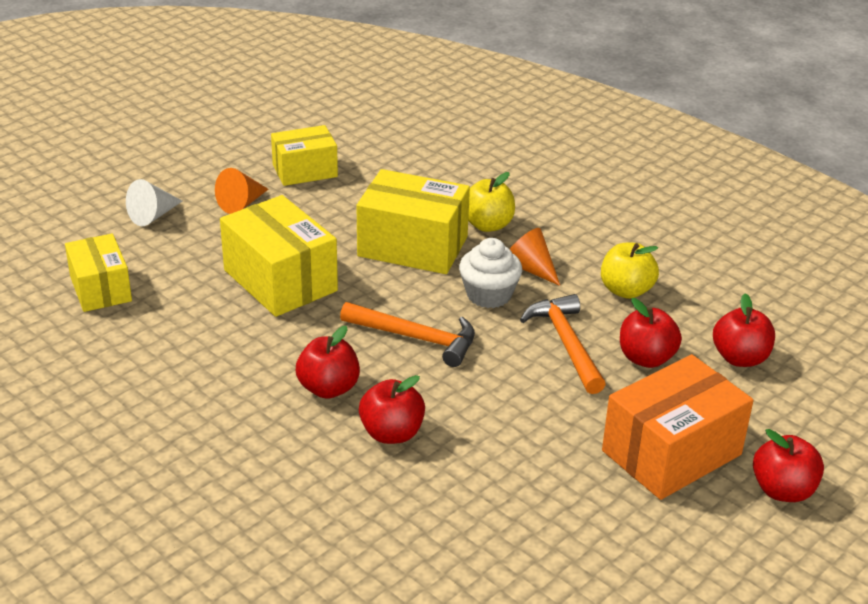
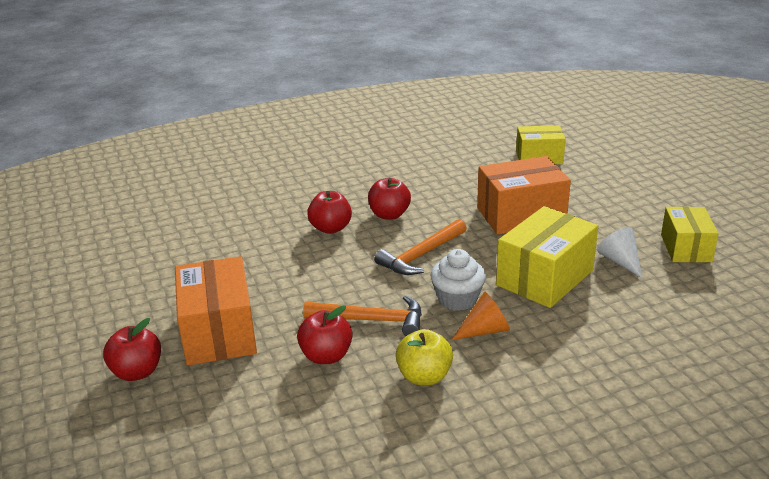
camera: 115 degrees right, 5 degrees down
(153, 215) = (626, 180): white cone -> white cone (620, 261)
(241, 204) = (635, 214): orange cone -> none
(280, 280) = (521, 215): yellow box -> orange box
(487, 225) = (566, 324): yellow apple -> none
(740, 358) = (288, 412): red apple -> none

